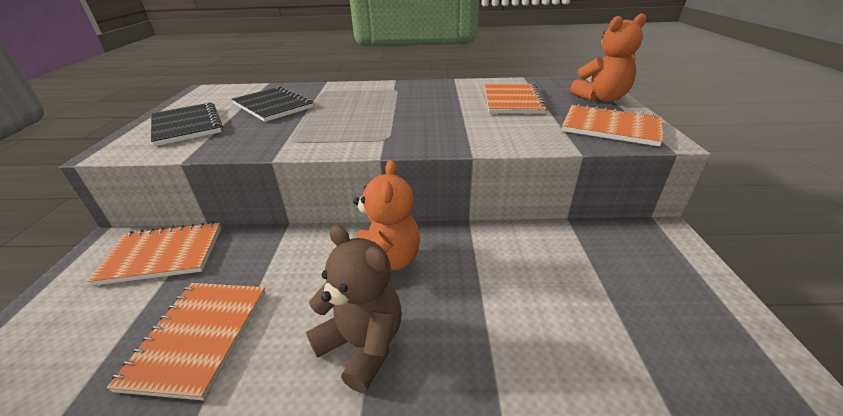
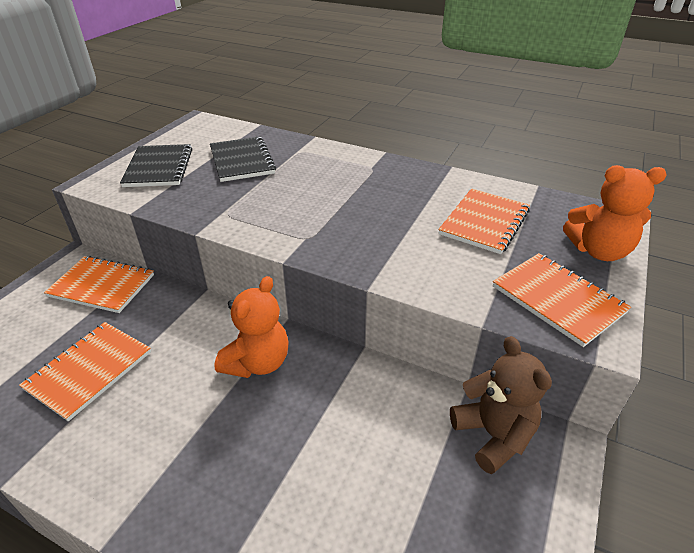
camera: 25 degrees right, 5 degrees up
(362, 345) = (190, 429): brown teddy bear -> brown teddy bear (493, 435)

